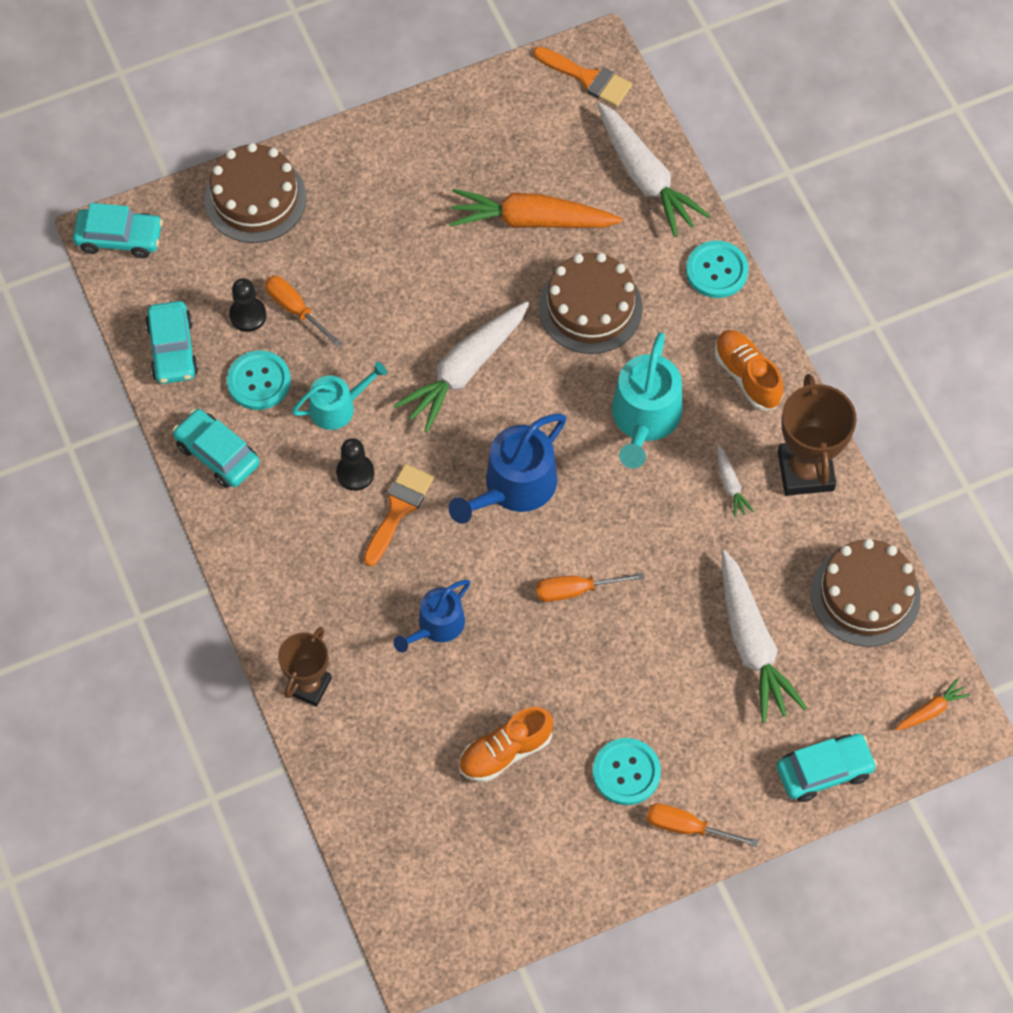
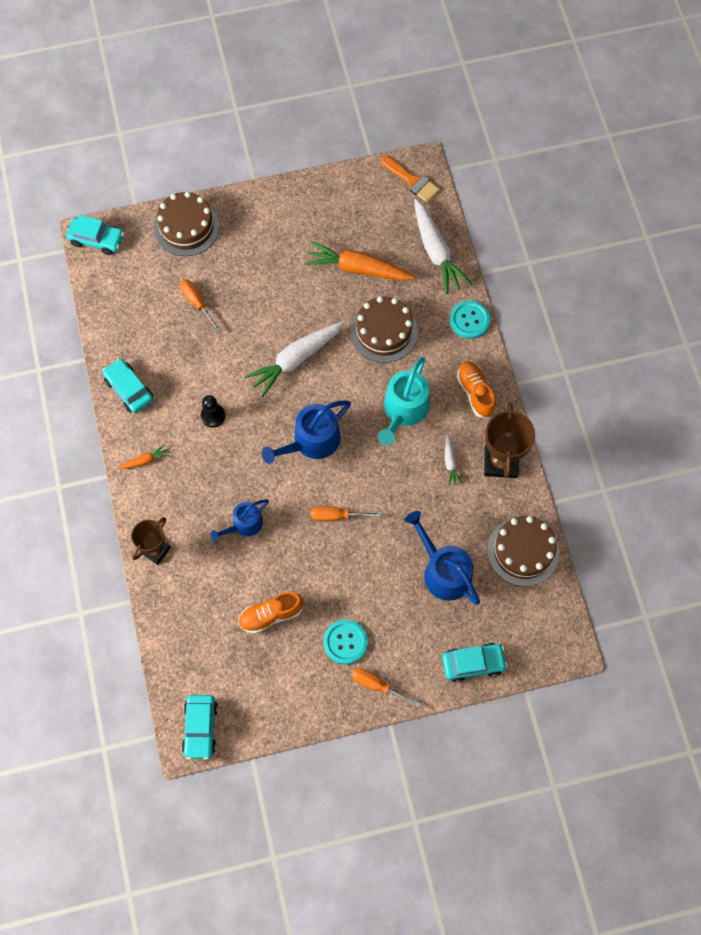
camera: 10 degrees right, 5 degrees up
(173, 349) = (115, 317): turquoise car -> turquoise car (200, 728)
(248, 315) = (166, 302): black pawn -> none
(259, 381) = (164, 346): turquoise button -> none
(337, 407) = (210, 371): turquoise watering can -> none
(398, 509) = (235, 444): orange brush -> none
(752, 644) = (443, 571): white carrot -> blue watering can
(931, 710) = (550, 635): orange carrot -> orange carrot (145, 460)

